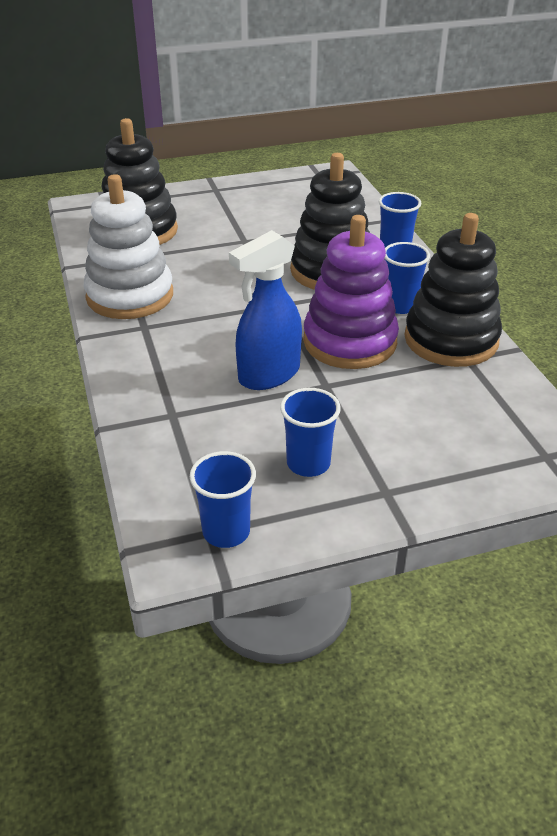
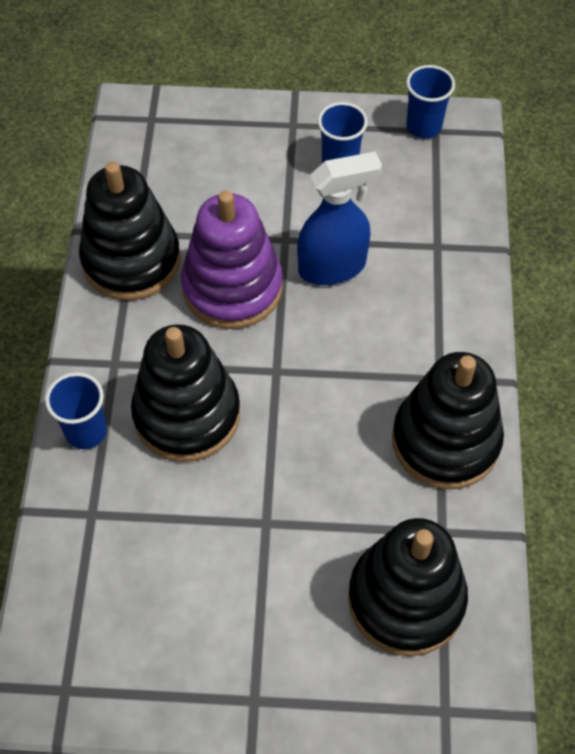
camera: 160 degrees left, 20 degrees up
(130, 296) = (445, 441): white stacking toy -> black stacking toy
(400, 306) = (147, 326): blue cup -> none

